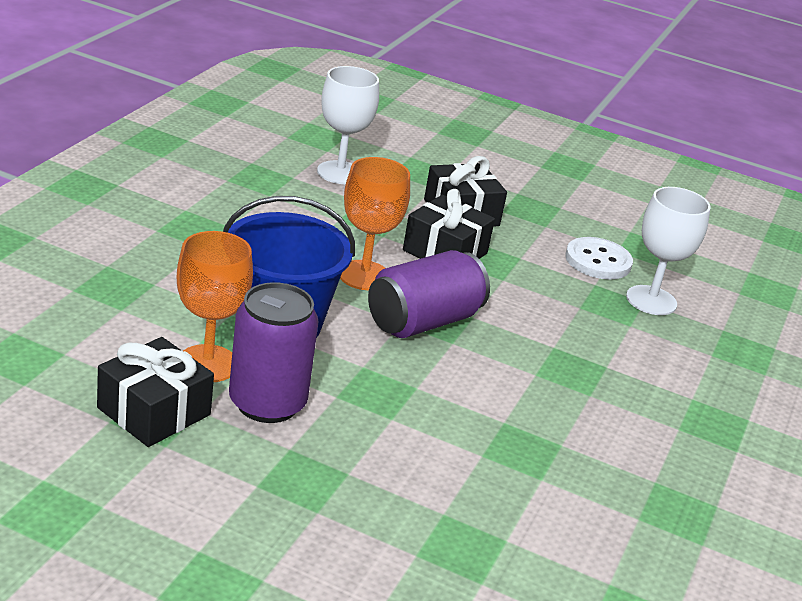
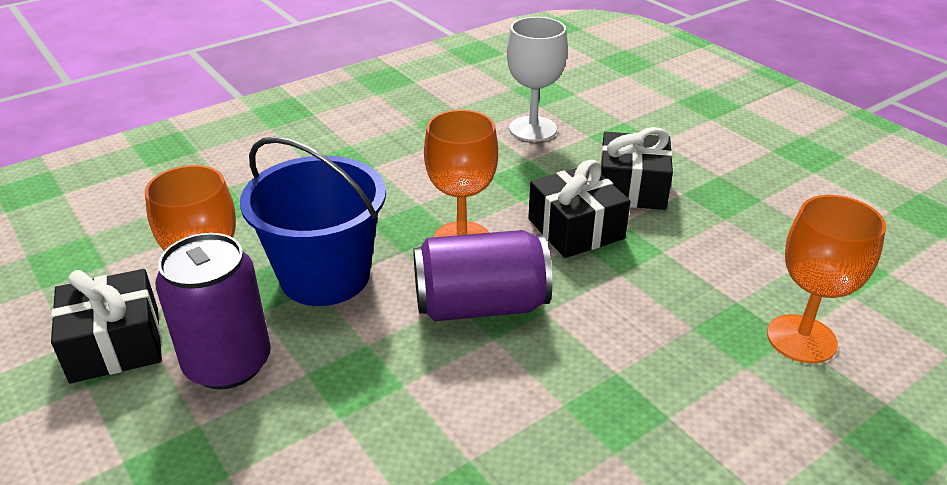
camera: 35 degrees right, 5 degrees up
(598, 261) = (762, 272): white button -> none
(651, 300) = (801, 339): white goblet -> orange goblet

